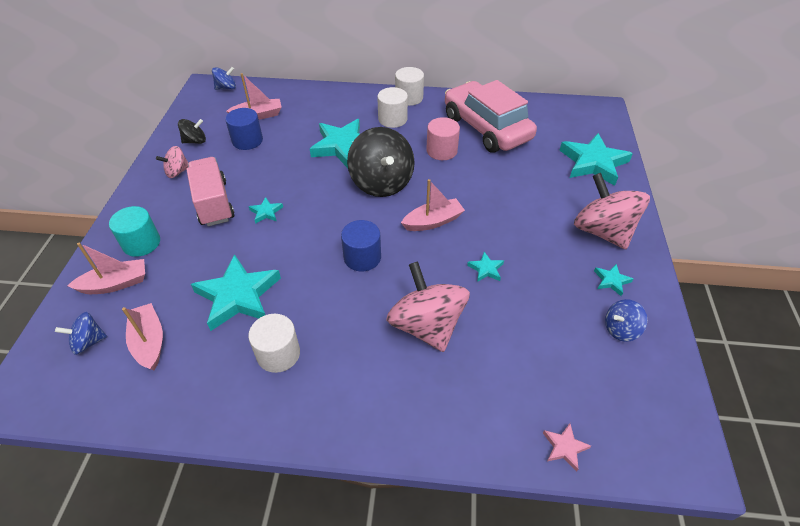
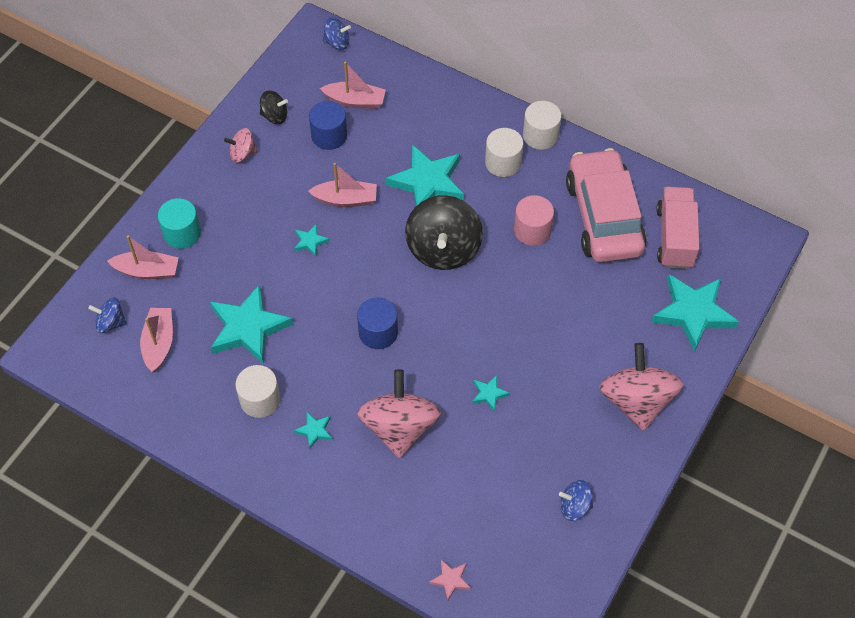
camera: 25 degrees right, 10 degrees up
(214, 203) = (264, 210): pink truck -> pink truck (675, 238)
(433, 221) = (469, 319): pink boat -> pink boat (345, 199)
(611, 281) = (603, 457): turquoise star -> turquoise star (314, 431)

